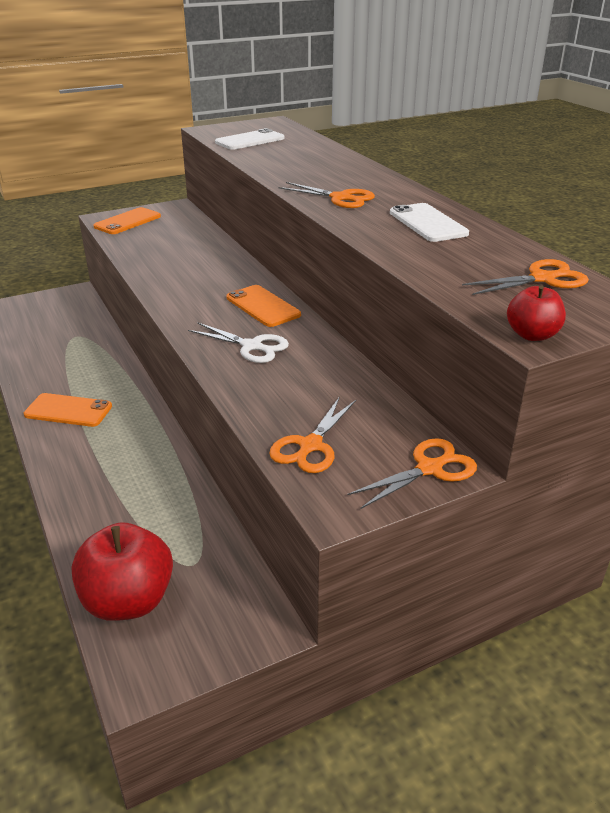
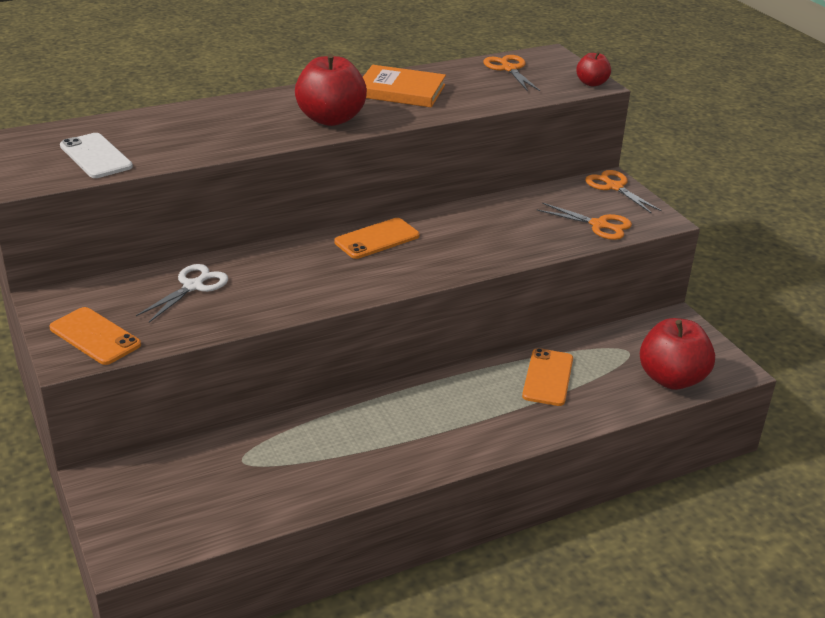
camera: 90 degrees left, 0 degrees up
(68, 410) = (419, 443): orange phone -> orange phone (548, 377)
(251, 346) = (456, 246): white scissors -> white scissors (193, 286)
(340, 198) = (330, 119): orange scissors -> red apple
(427, 223) = (401, 91): white phone -> orange book

